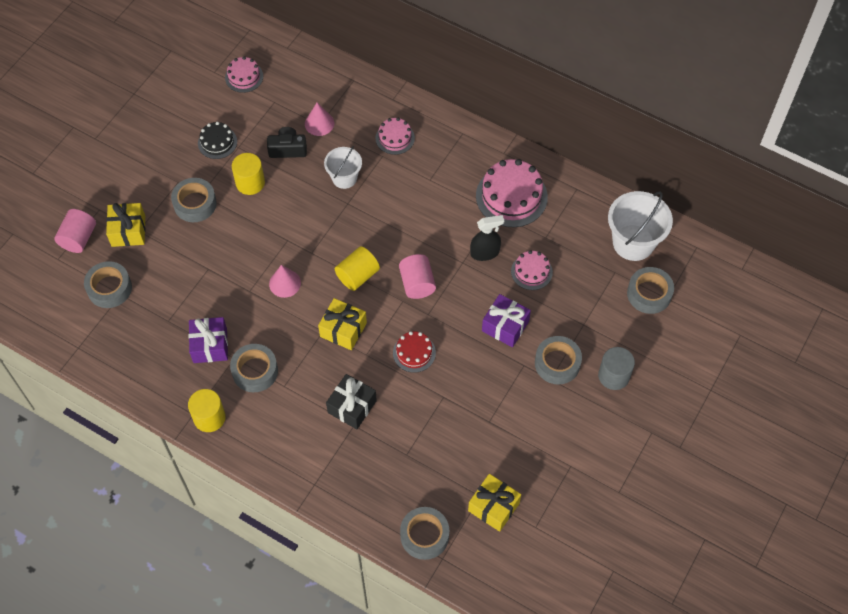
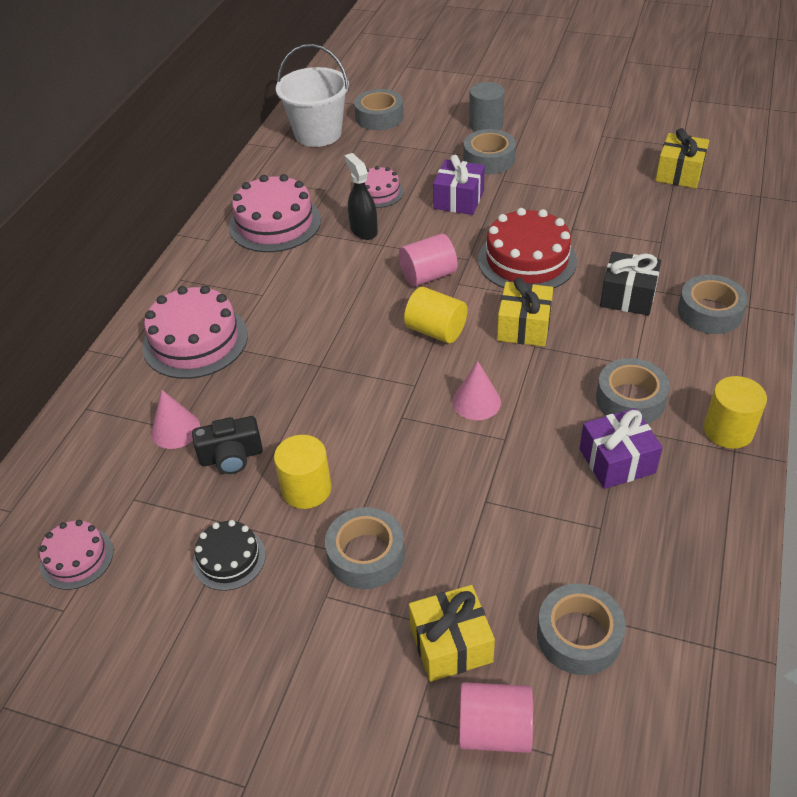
camera: 100 degrees left, 15 degrees down
(288, 149) = (231, 457): black camera -> black camera turned 90 degrees counterclockwise
(344, 178) = (275, 378): white bucket -> none
(395, 138) = (195, 340): pink cake -> pink cake, size x1.78
(414, 353) = (527, 260): red cake -> red cake, size x1.78
(424, 535) = (746, 211): grey tape -> grey tape (709, 312)

